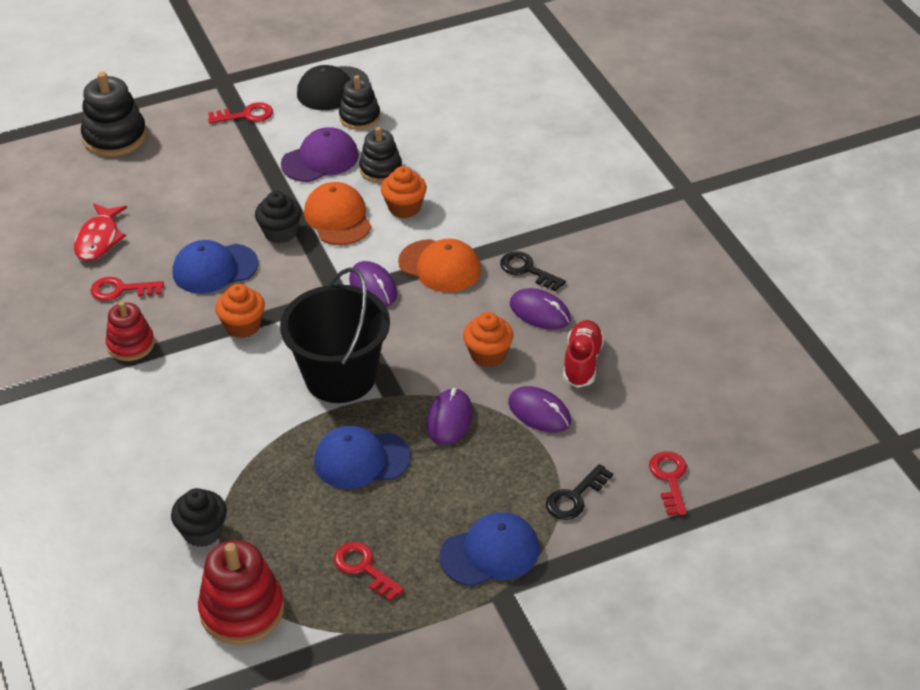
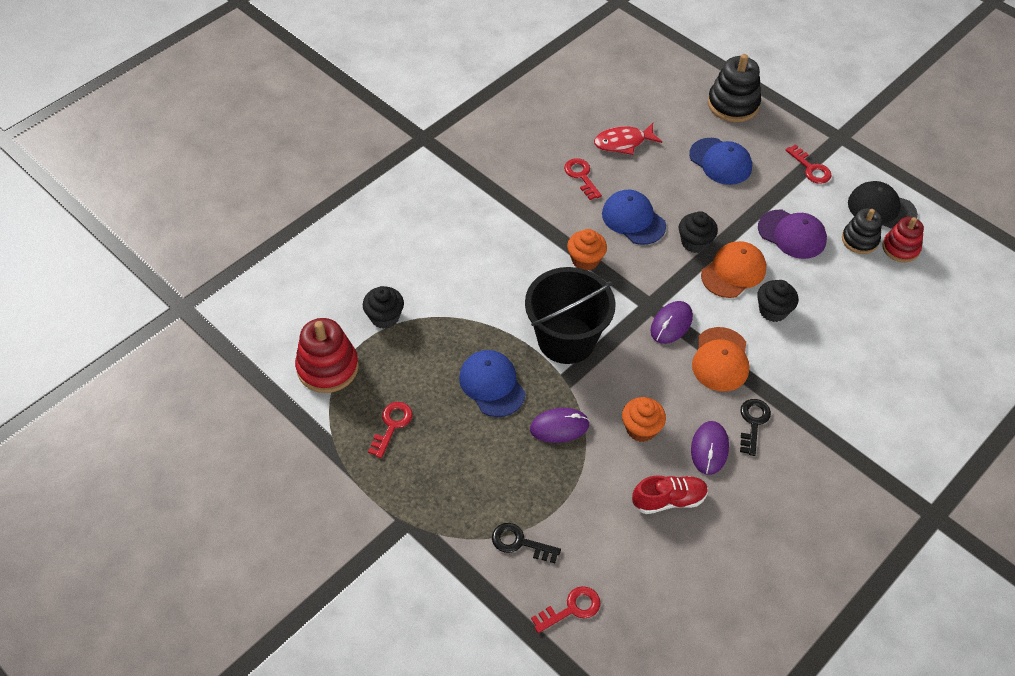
camera: 65 degrees right, 10 degrees up
(131, 344) = (533, 204): red stacking toy -> red stacking toy (900, 248)
(381, 169) = (807, 278): black stacking toy -> none
(404, 208) = (773, 310): orange cupcake -> black cupcake
(490, 553) = (439, 502): blue cap -> blue cap (720, 161)
(539, 412) = (597, 487): purple mouse -> none

